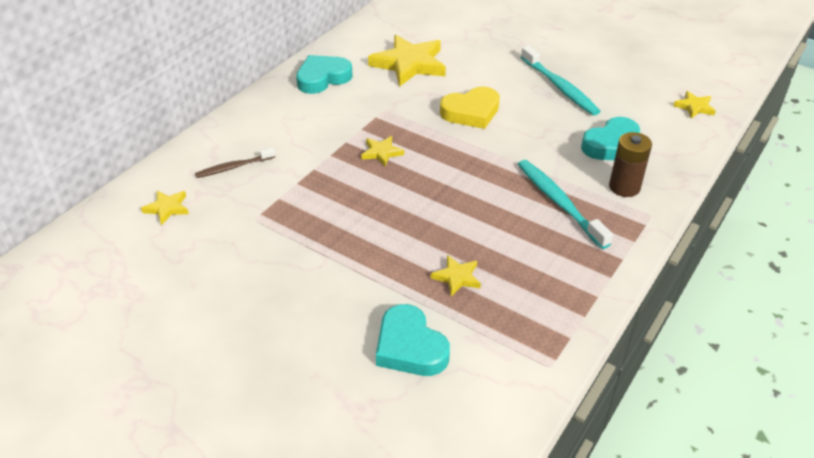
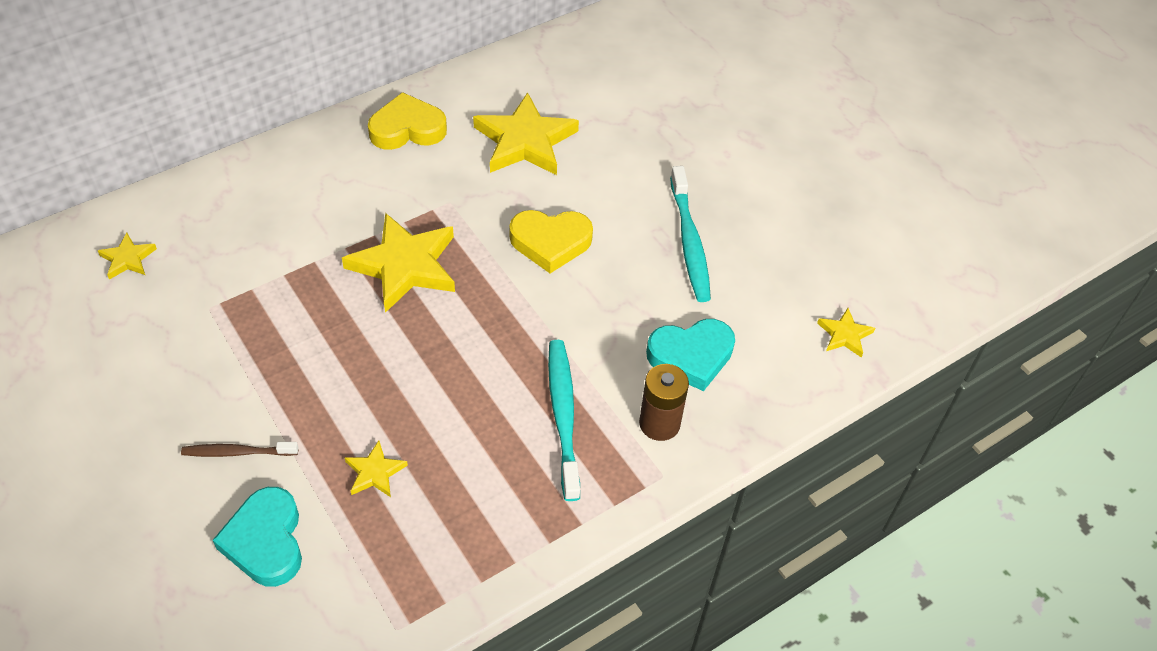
camera: 20 degrees right, 10 degrees up
(234, 167) = (229, 227): brown toothbrush -> brown toothbrush (237, 452)
(323, 78) = (407, 129): turquoise heart -> yellow heart
(381, 153) = (404, 266): yellow star -> yellow star, size x2.09

